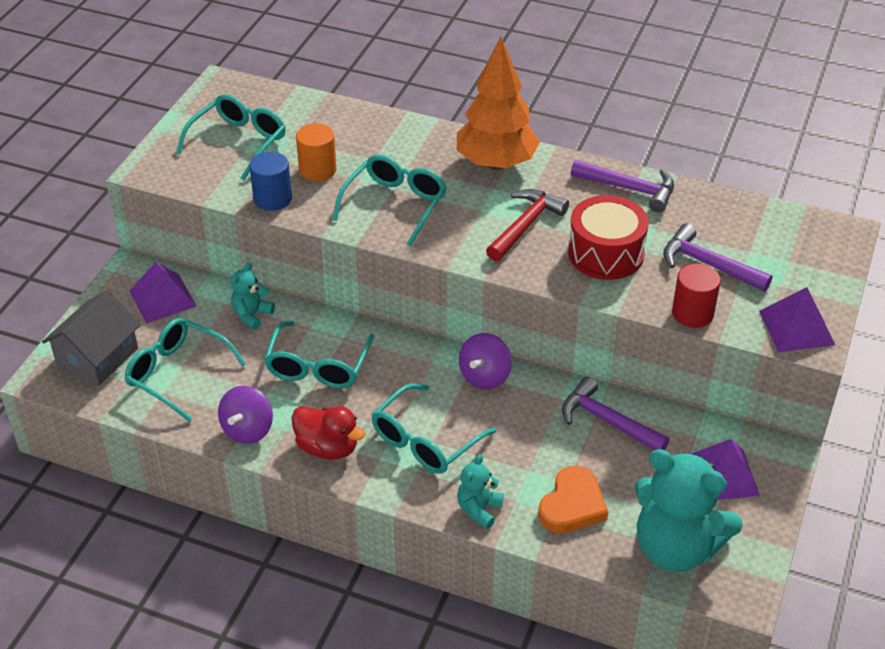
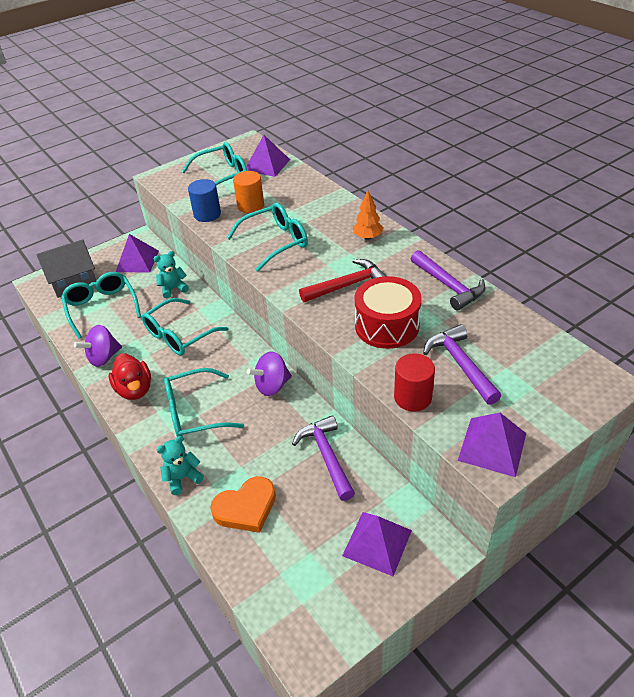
camera: 35 degrees right, 0 degrees up
(282, 109) = (267, 165): none -> purple pyramid
(496, 163) = (367, 237): orange tree -> orange tree, size x0.47
(675, 547) = (290, 583): turquoise teddy bear -> none

